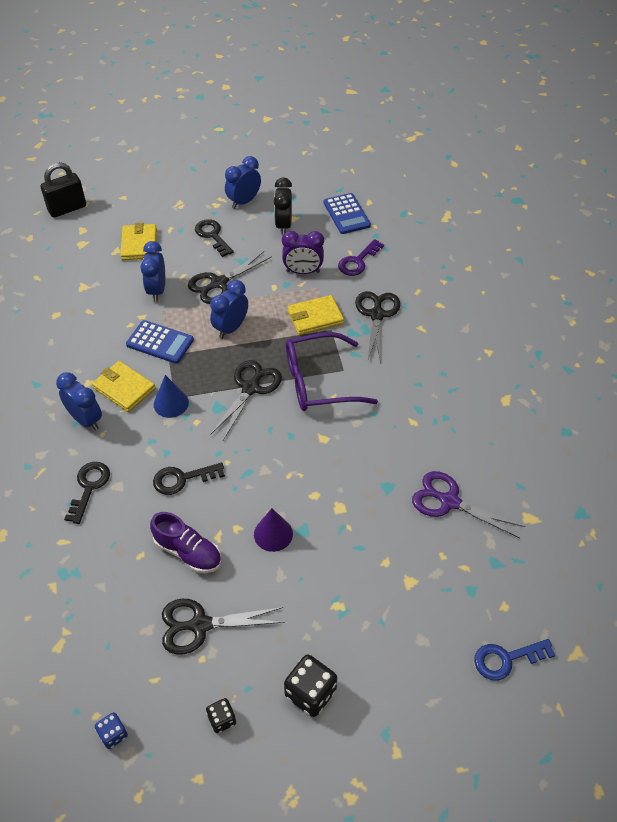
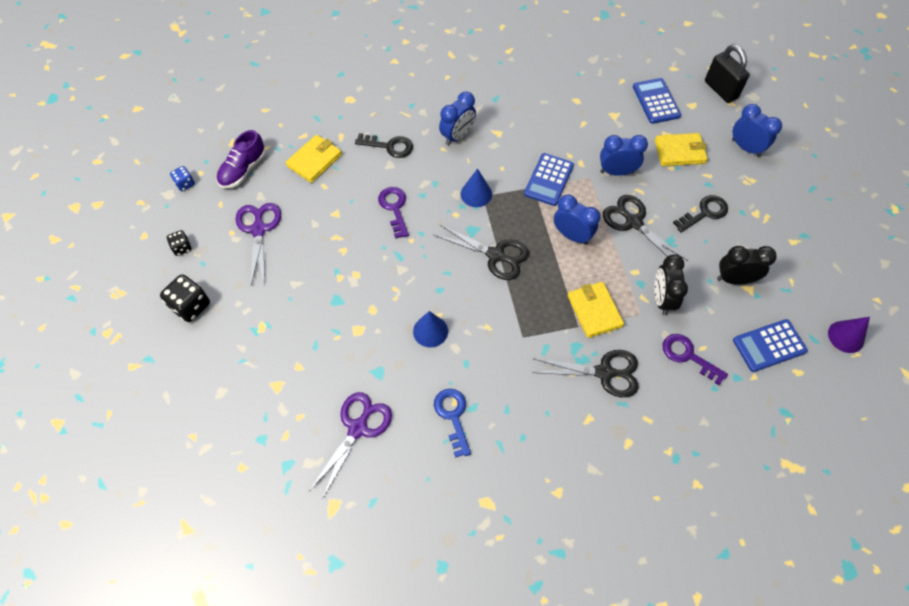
camera: 90 degrees right, 10 degrees up
(71, 254) = (656, 101): none -> blue calculator
(124, 388) = (492, 158): yellow wallet -> yellow wallet (314, 160)
(182, 479) = (394, 208): black key -> purple key
(188, 552) = (323, 217): purple shoe -> purple shoe (243, 170)
(200, 625) = (258, 230): black scissors -> purple scissors
(244, 201) = (767, 239): blue clock -> blue clock (745, 148)
(273, 534) = (335, 277): purple cone -> purple cone (846, 336)
(303, 272) = (662, 299): purple clock -> black clock
(319, 381) = (506, 314): purple glasses -> none
(339, 443) = (430, 331): none -> blue cone
(506, 659) = (191, 462): blue key -> blue key (453, 416)

